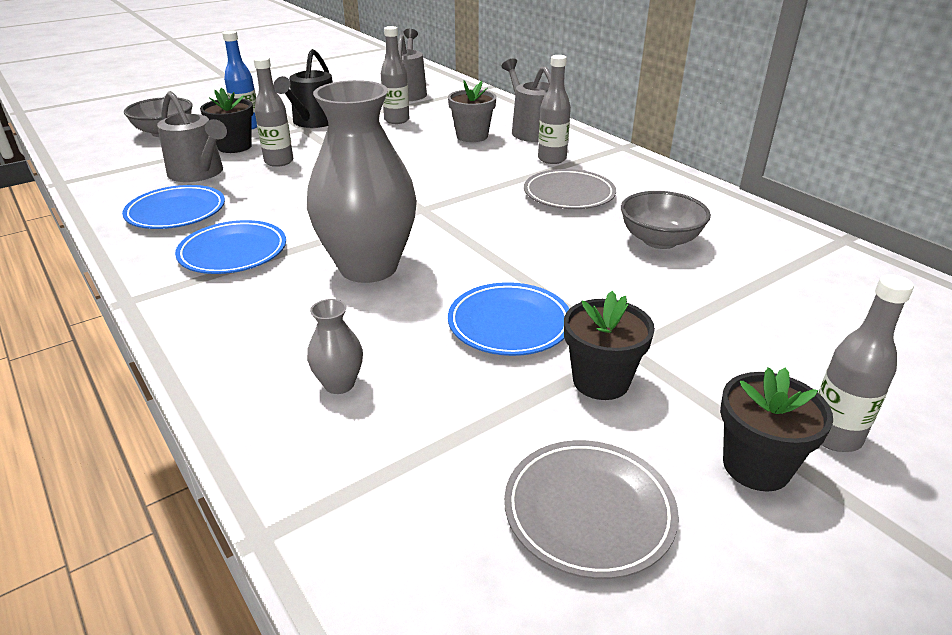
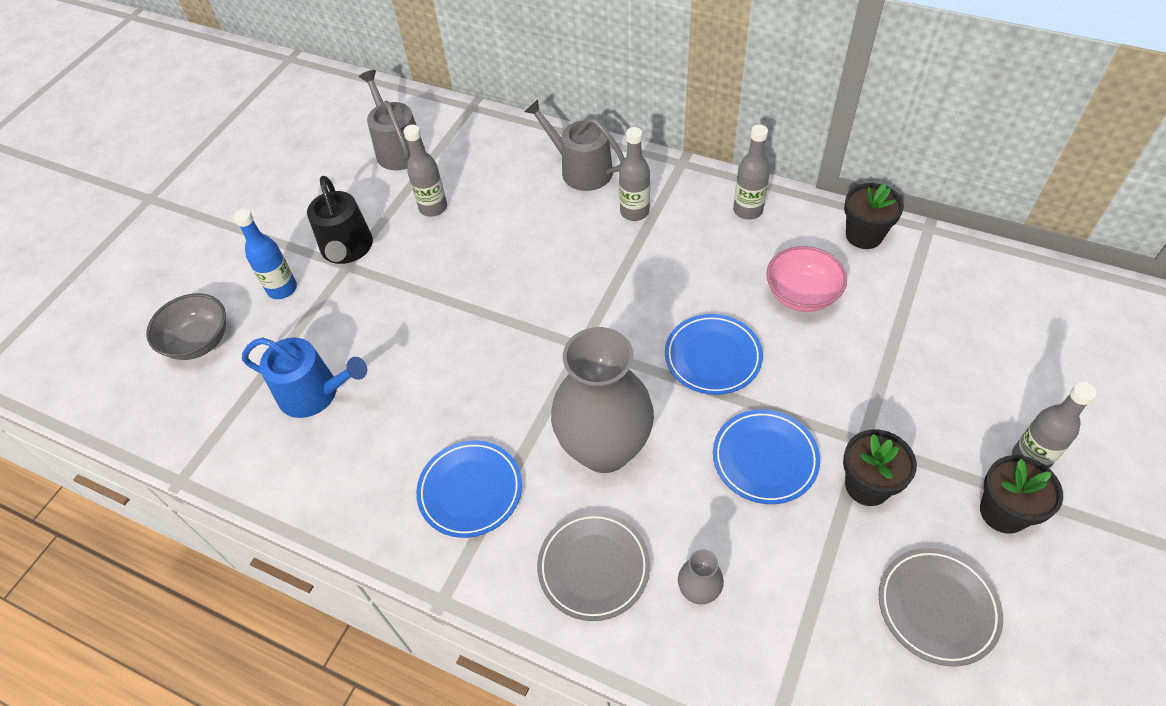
camera: 25 degrees left, 20 degrees up
(176, 212) = (357, 463): blue plate -> blue plate (713, 357)
(199, 173) = (315, 393): grey watering can -> blue watering can
(234, 146) = (306, 331): black flower pot -> black flower pot (864, 235)
(279, 162) = (379, 336): grey bottle -> grey bottle (748, 210)
(472, 136) = (532, 204): grey flower pot -> none
(569, 194) = (688, 262): grey plate -> grey plate (593, 567)
(659, 240) = (801, 295): grey bowl -> pink bowl

